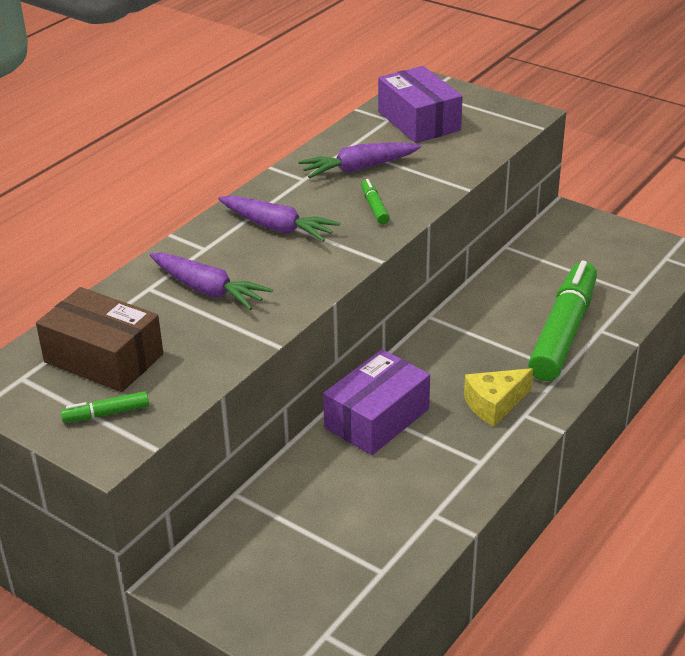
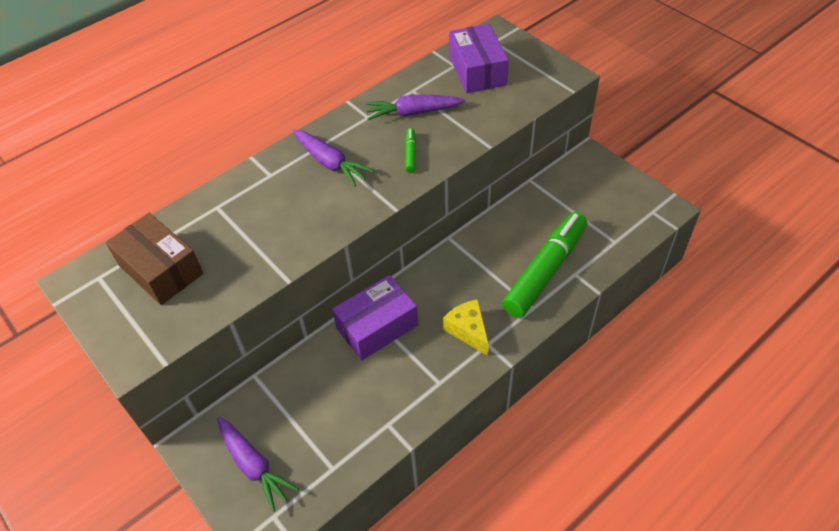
camera: 15 degrees right, 15 degrees up
(107, 414) = (143, 323): green marker -> none
(208, 290) = (258, 216): purple carrot -> purple carrot (254, 465)
(494, 404) = (468, 330): yellow cheese -> yellow cheese turned 75 degrees clockwise

